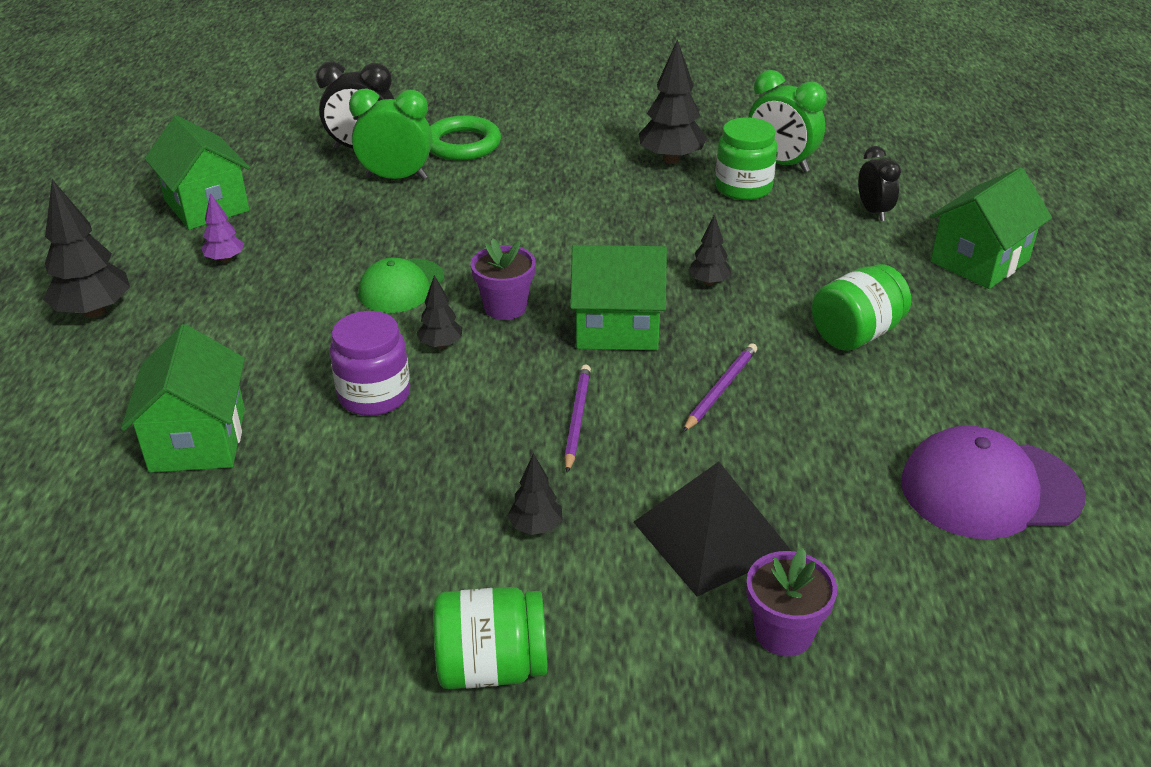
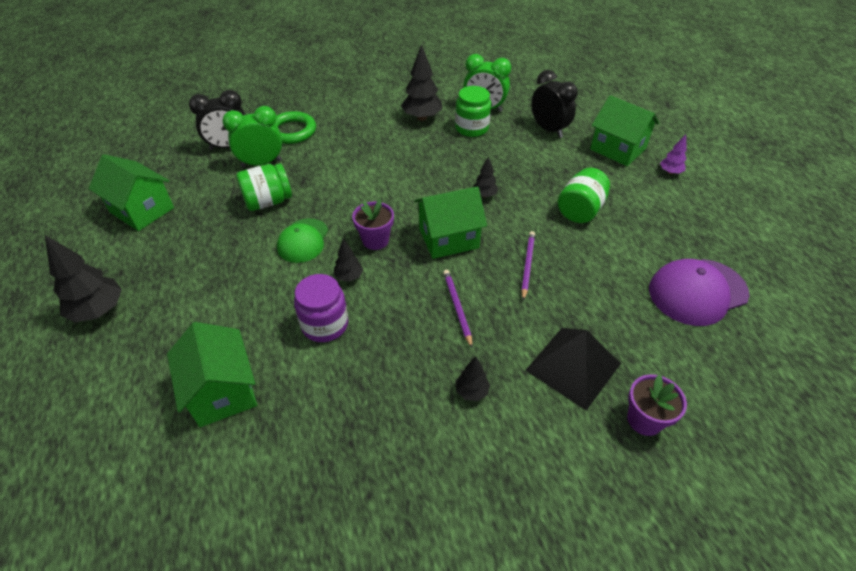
camera: 20 degrees left, 10 degrees up
(225, 259) = (175, 248): purple tree -> purple tree (670, 172)
(491, 666) = (496, 501): green jar -> green jar (268, 202)
(873, 212) = (548, 129): black clock -> black clock, size x1.53
(979, 261) = (617, 149): green house -> green house turned 75 degrees counterclockwise

